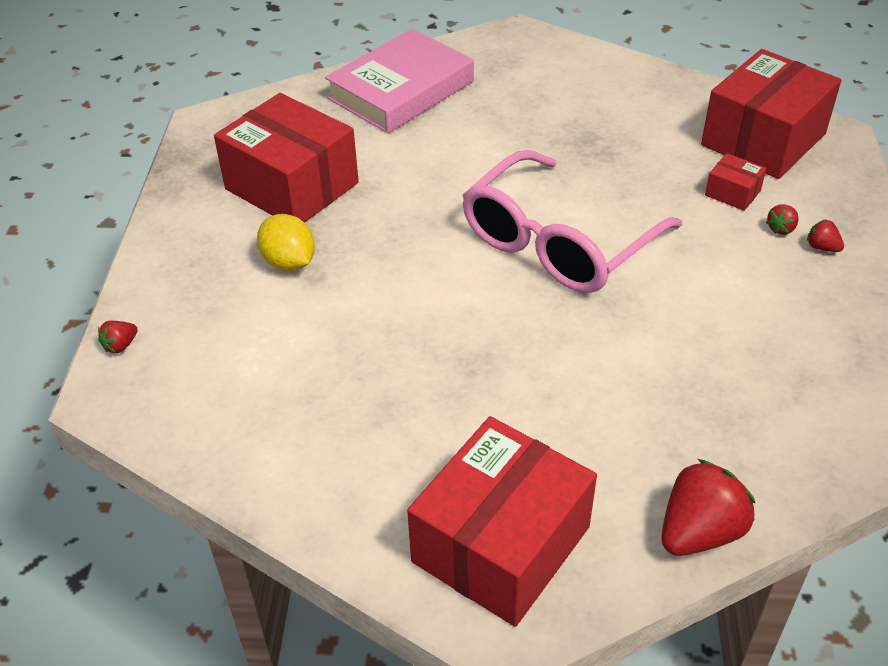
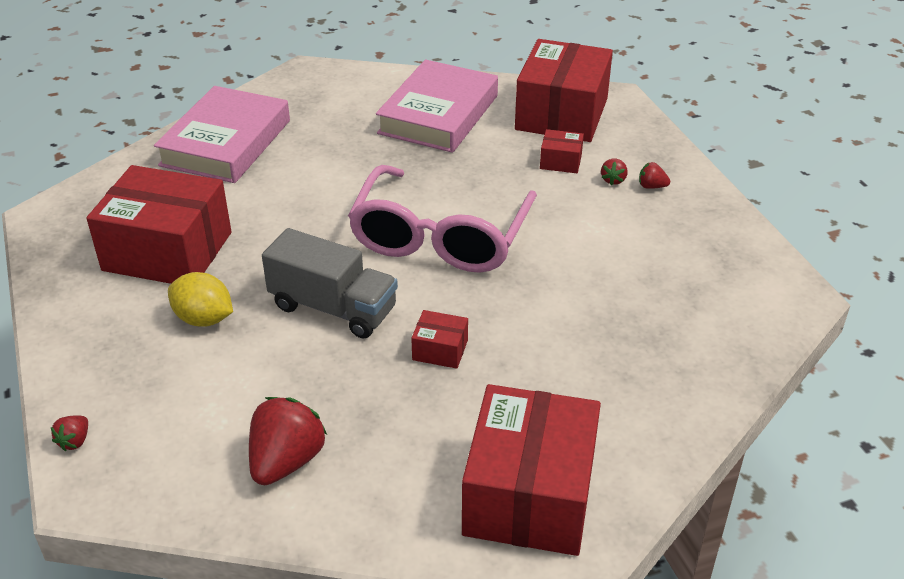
camera: 25 degrees left, 5 degrees down
(413, 286) = (333, 308): none -> grey truck
(493, 362) = (440, 350): none -> red box
(627, 109) = (438, 114): none -> pink book
(699, 532) = (679, 430): red strawberry -> red strawberry (286, 461)

